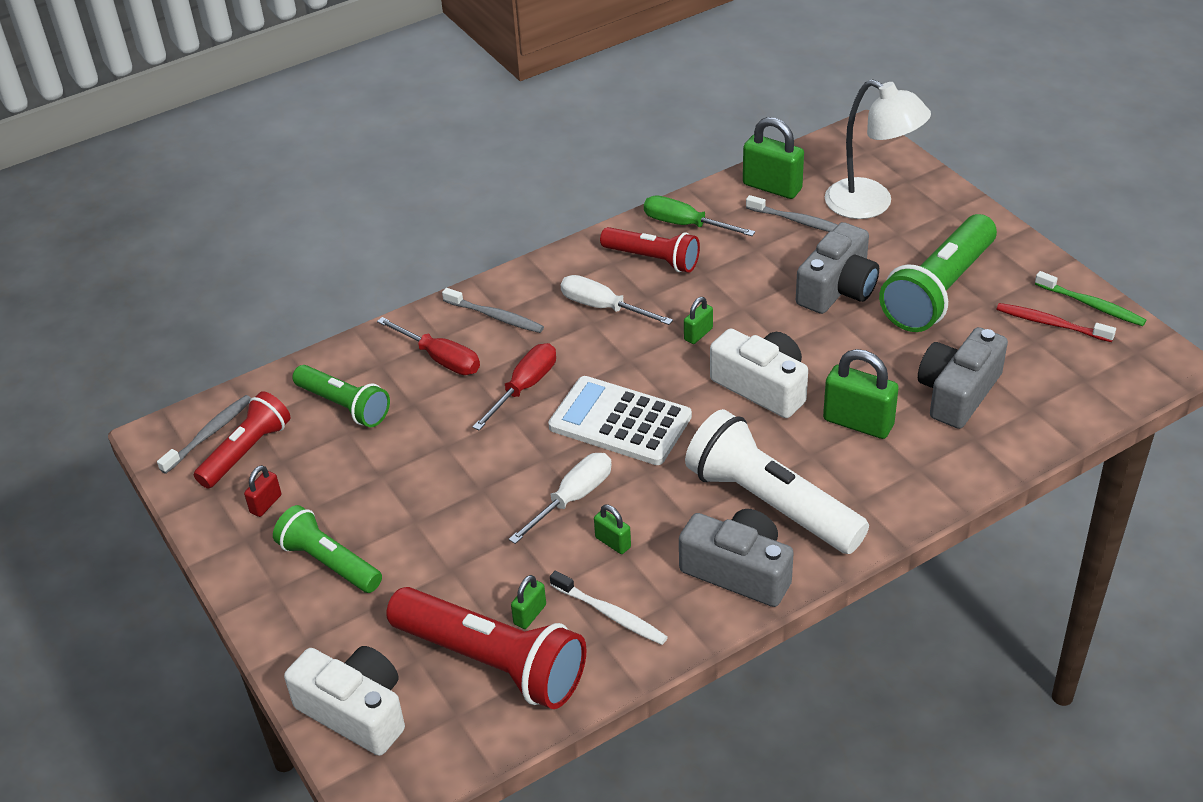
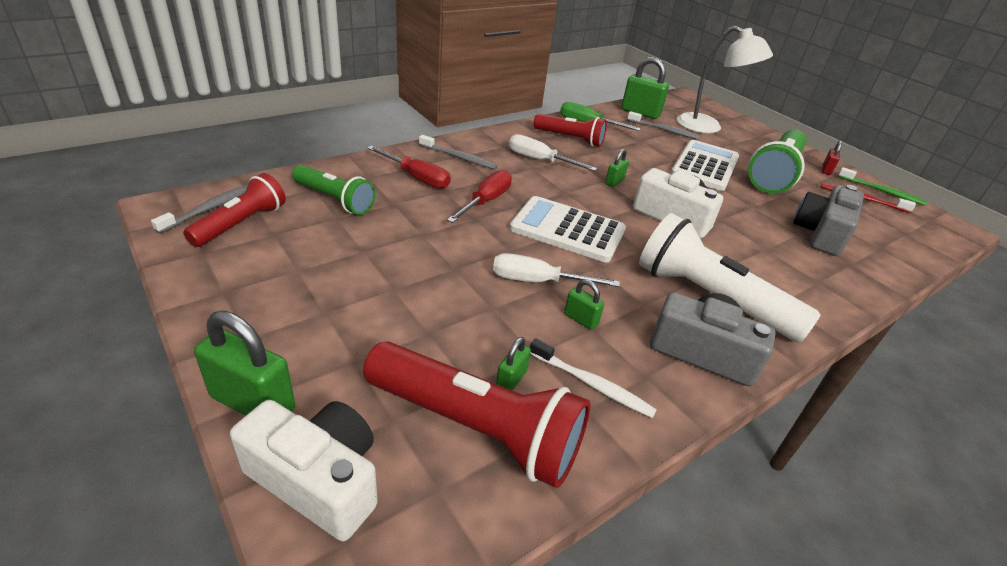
camera: 10 degrees left, 5 degrees down
(266, 504) = (251, 264): red padlock -> red padlock (826, 170)
(329, 563) = (306, 318): green flashlight -> none
(573, 498) = (538, 281): white screwdriver -> white screwdriver turned 120 degrees counterclockwise
(837, 288) = (705, 166): grey camera -> white calculator
(858, 422) = (756, 246): green padlock -> green padlock (253, 402)

